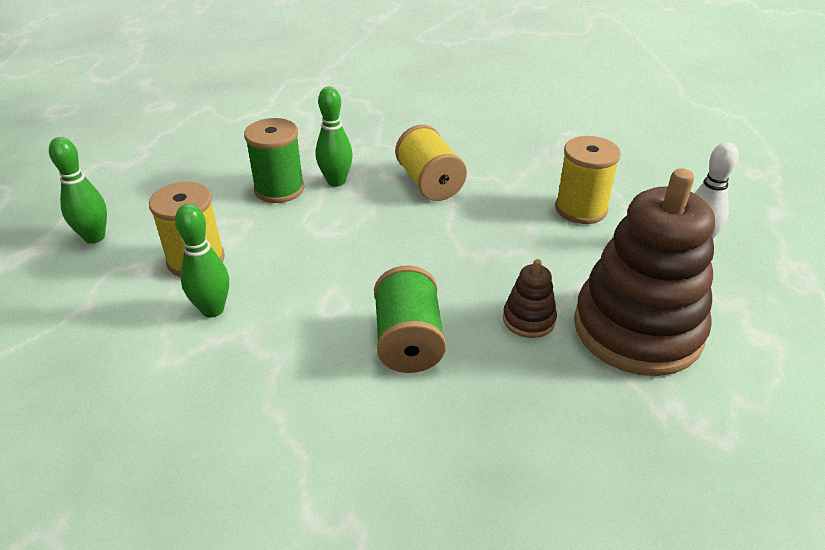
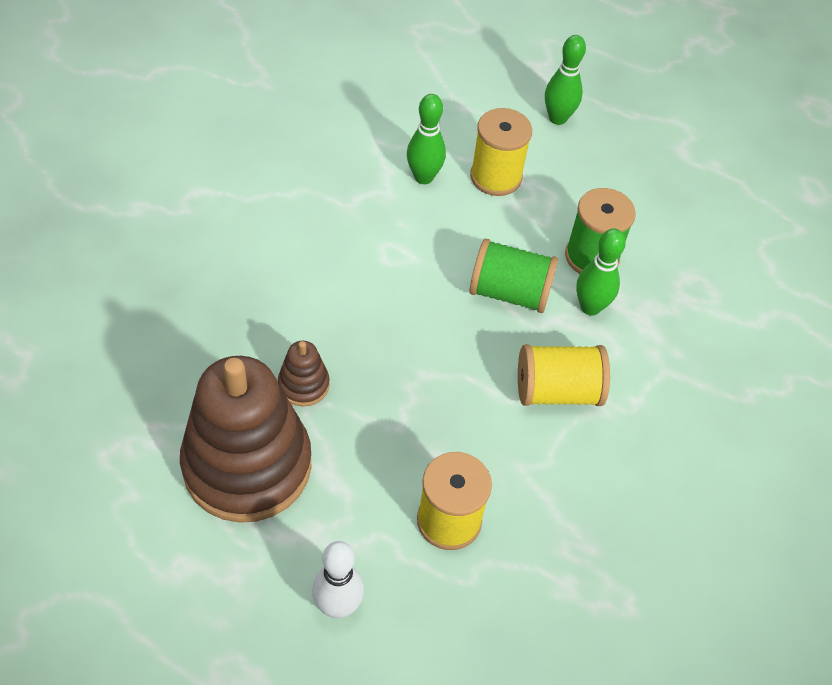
camera: 105 degrees right, 15 degrees up
(408, 341) = (323, 289): green spool -> green spool (509, 292)

